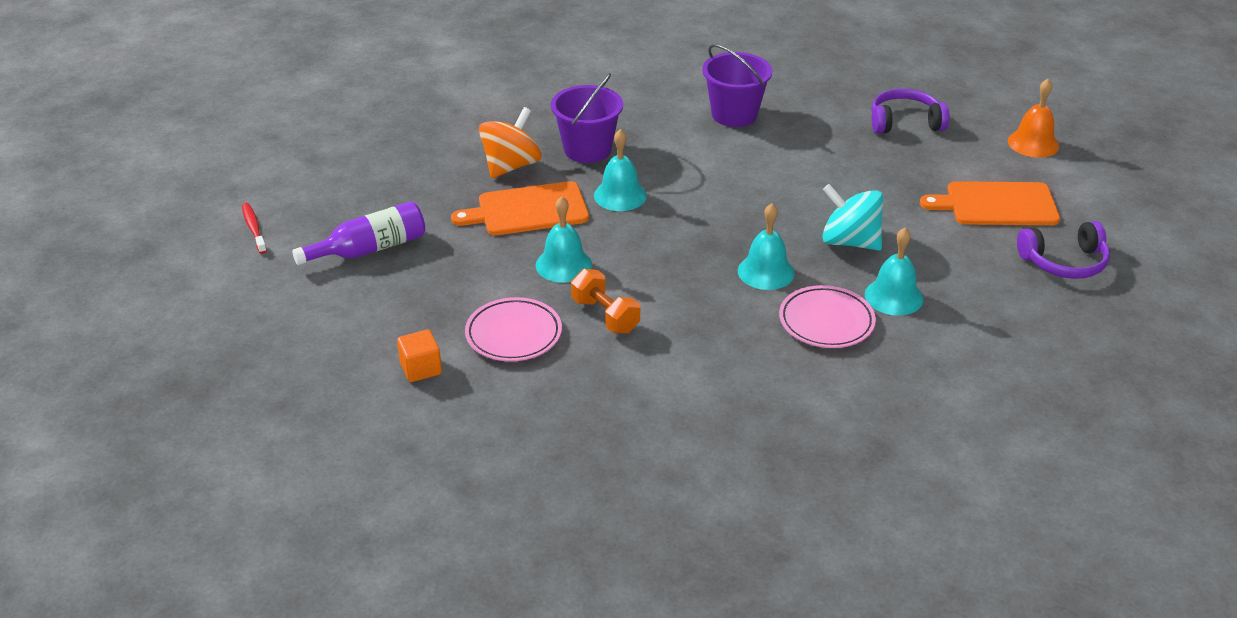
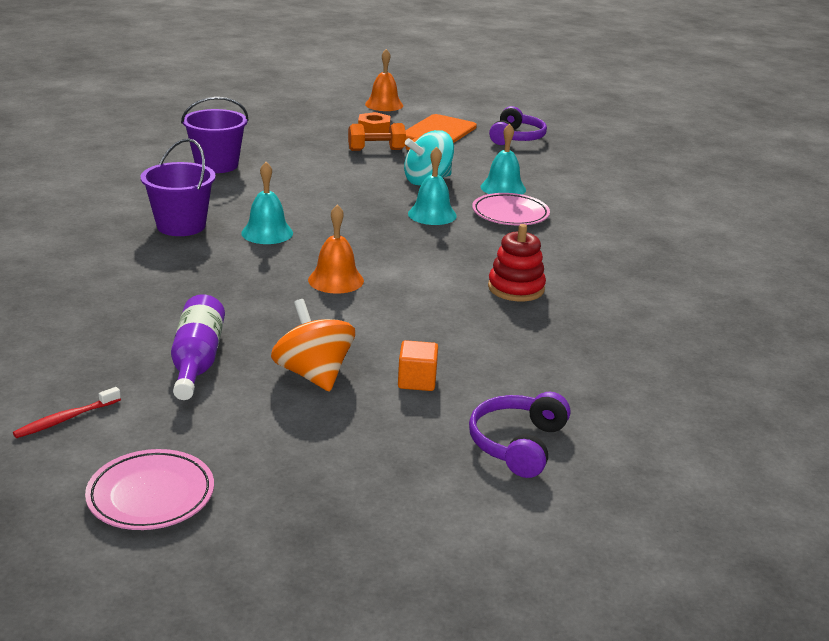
camera: 65 degrees left, 10 degrees down
(254, 228) = (66, 419): red toothbrush -> red toothbrush turned 45 degrees counterclockwise
(511, 166) = (157, 262): orange spinning top -> orange spinning top (313, 374)
(513, 334) = (410, 326): pink plate -> pink plate (151, 495)
(528, 210) = (236, 273): orange cutting board -> none
(563, 264) = (336, 280): turquoise bell -> orange bell
(605, 316) = (424, 283): orange dumbbell -> orange dumbbell (376, 150)
(648, 375) = (516, 288): none -> red stacking toy
(905, 122) = (310, 125): purple headphones -> purple headphones (518, 444)
(950, 162) = (374, 128): none -> orange nut

